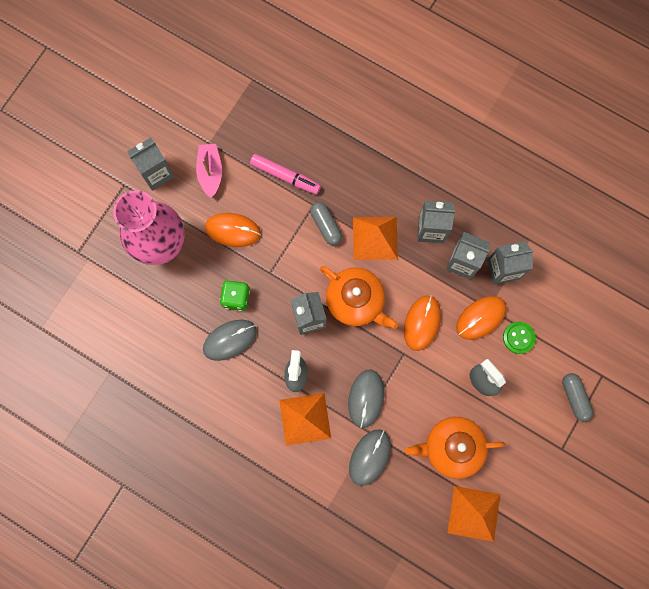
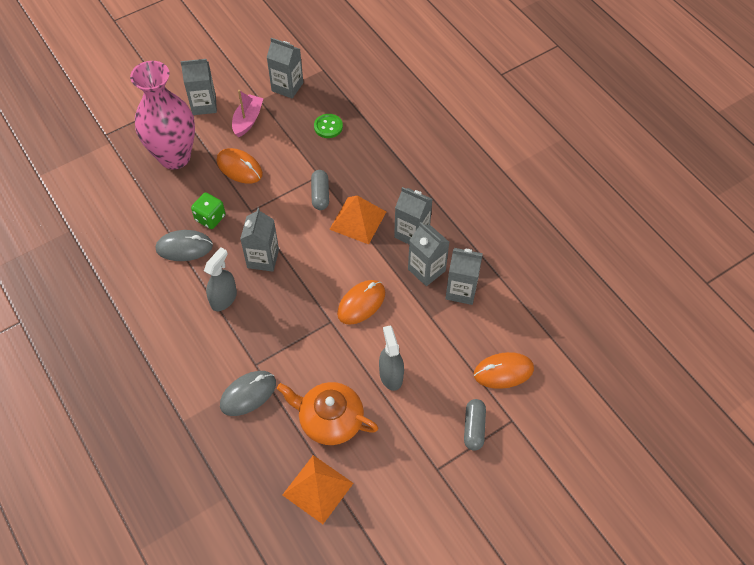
camera: 25 degrees right, 20 degrees down
(228, 115) = (287, 87): none -> grey carton
(285, 176) = (308, 146): pink marker -> none
(305, 419) = (209, 337): orange pyramid -> none
(356, 301) = (312, 262): orange teapot -> none
(366, 398) = (274, 343): grey mouse -> none
(480, 318) = (418, 321): orange mouse -> orange mouse (503, 371)
(518, 338) = (446, 353): green button -> green button (328, 127)

